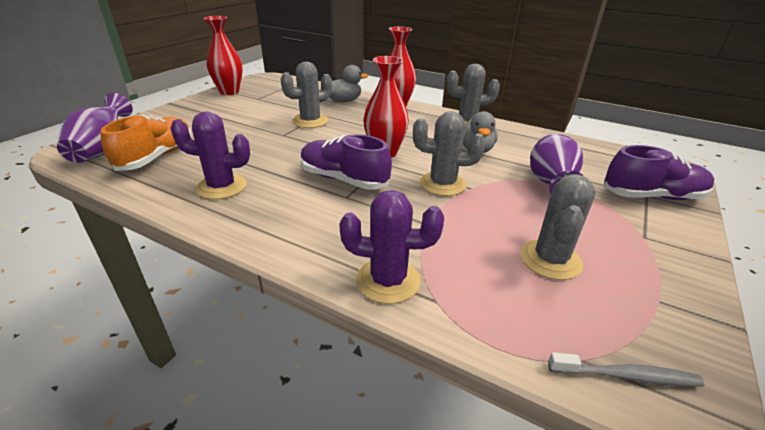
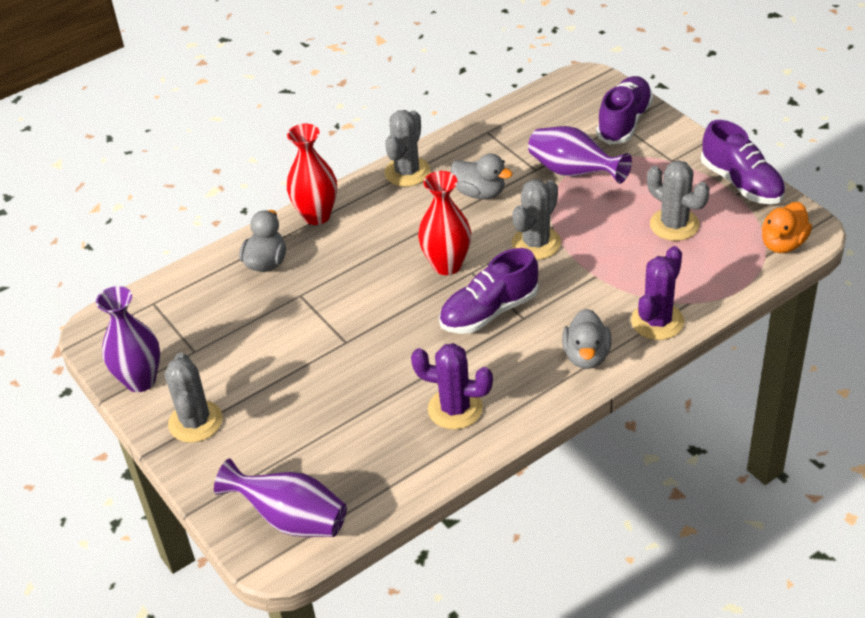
camera: 60 degrees left, 10 degrees up
(157, 157) = (346, 464): orange shoe -> none
(221, 187) = (455, 409): purple cactus -> purple cactus turned 75 degrees clockwise
(229, 92) = (140, 380): red vase -> purple vase
(310, 121) = (318, 309): grey cactus -> grey cactus (195, 422)
(311, 241) = (586, 356): none -> grey duck
(626, 376) = (783, 244): grey toothbrush -> orange duck
(684, 301) = (741, 183): none -> purple shoe

